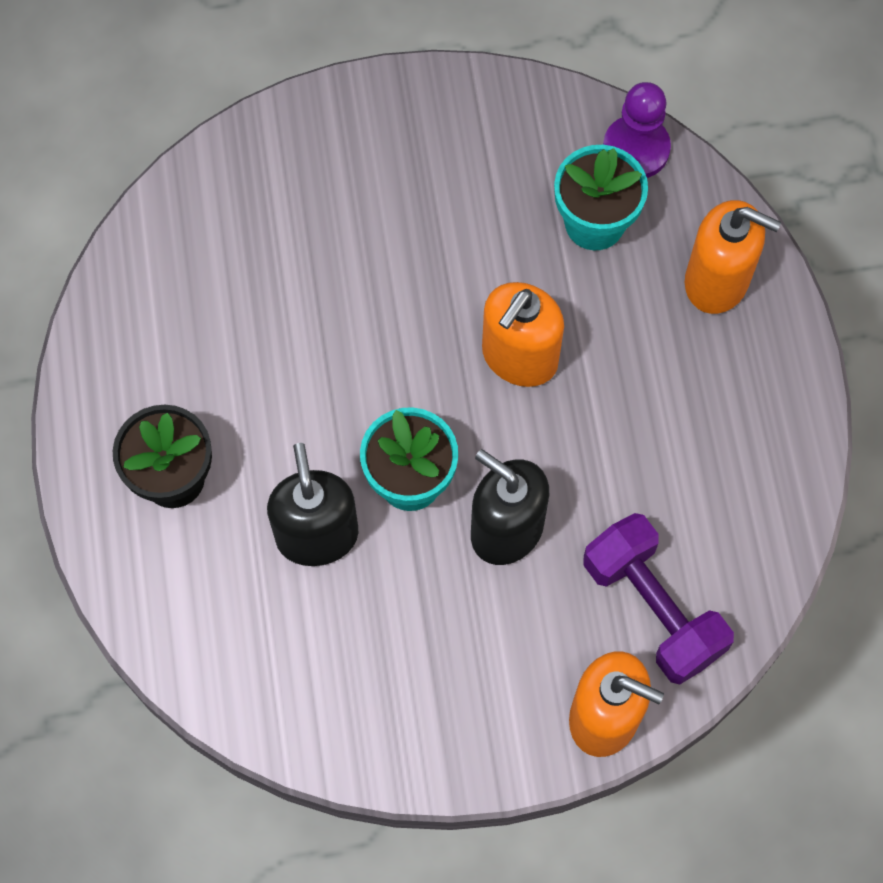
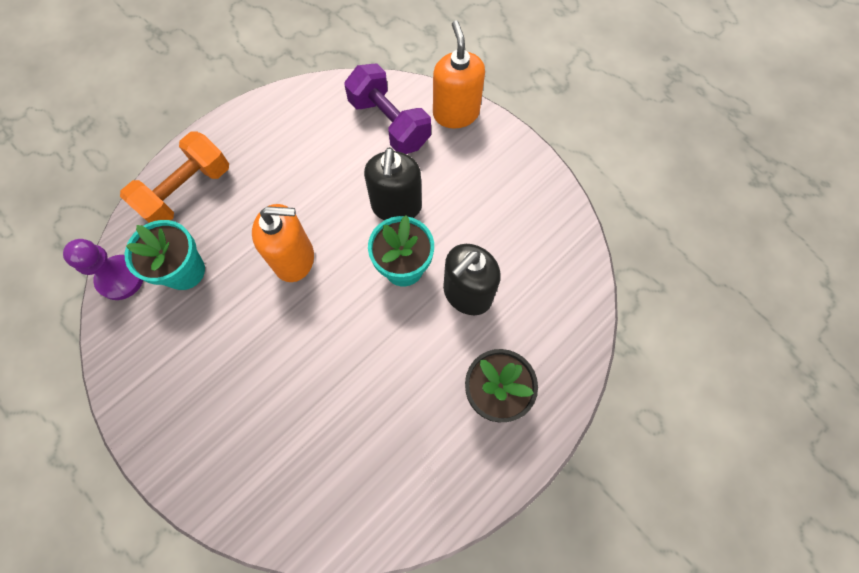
camera: 125 degrees left, 0 degrees up
(652, 608) = (389, 123): purple dumbbell -> purple dumbbell turned 60 degrees counterclockwise
(717, 281) = (187, 192): orange soap dispenser -> orange dumbbell

